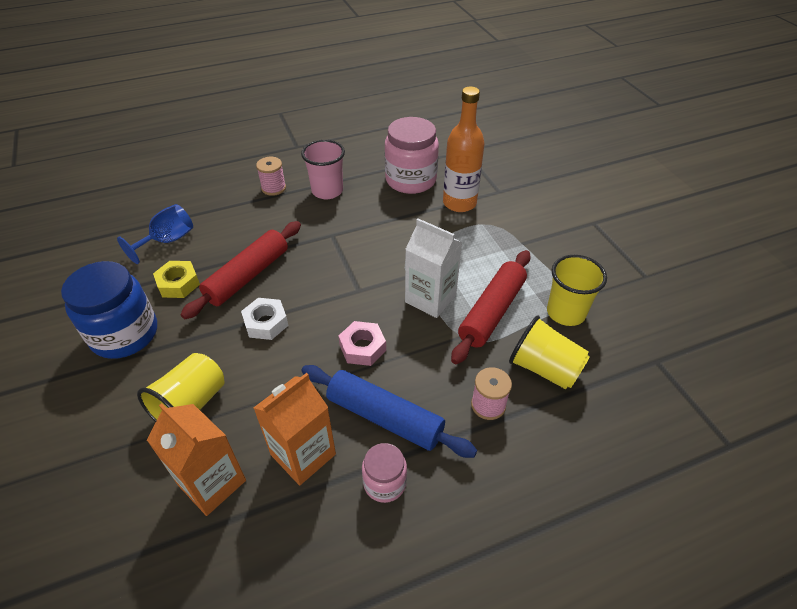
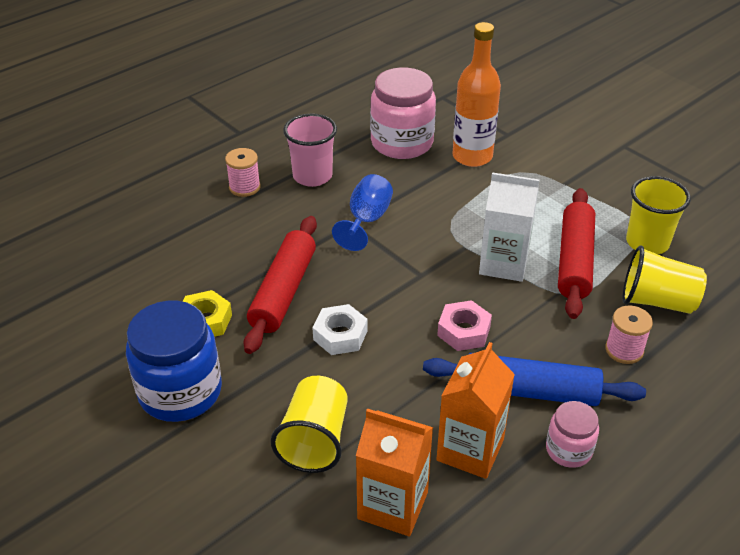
camera: 20 degrees left, 5 degrees down
(168, 241) = (155, 277): blue goblet -> blue goblet (366, 220)

